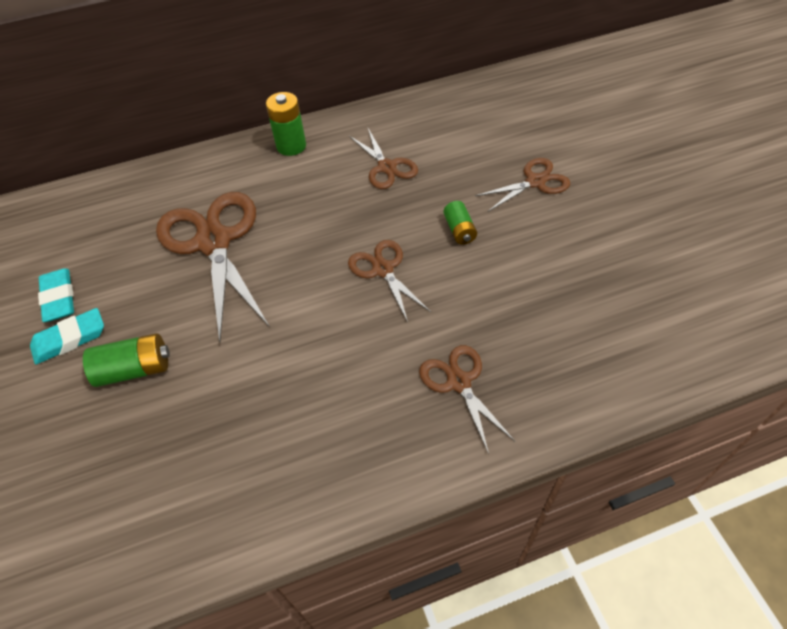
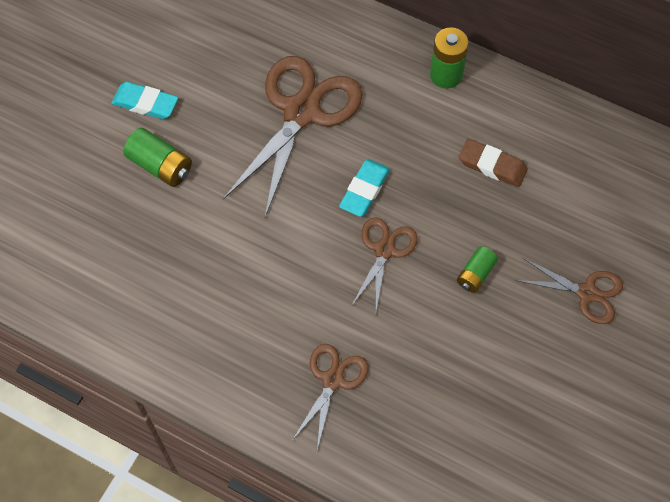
camera: 45 degrees right, 10 degrees up
(59, 298) = (167, 63): turquoise eraser -> turquoise eraser (364, 190)
(386, 167) = (492, 166): brown scissors -> brown eraser

